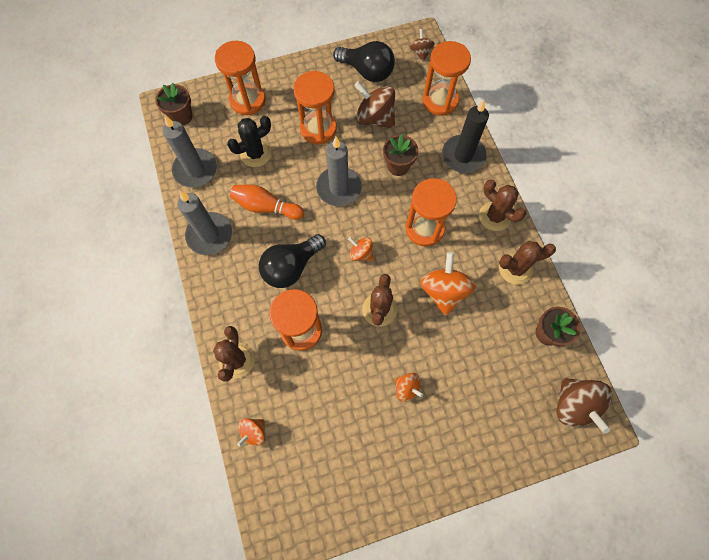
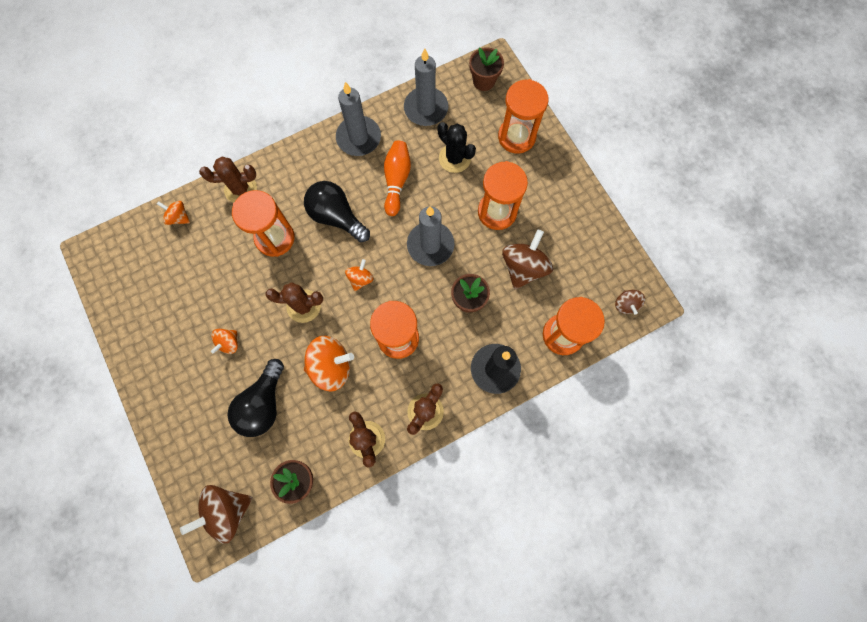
camera: 80 degrees right, 5 degrees up
(367, 71) = (583, 249): black light bulb -> black light bulb (263, 404)
(420, 52) = (625, 304): brown spinning top -> brown spinning top turned 105 degrees clockwise

